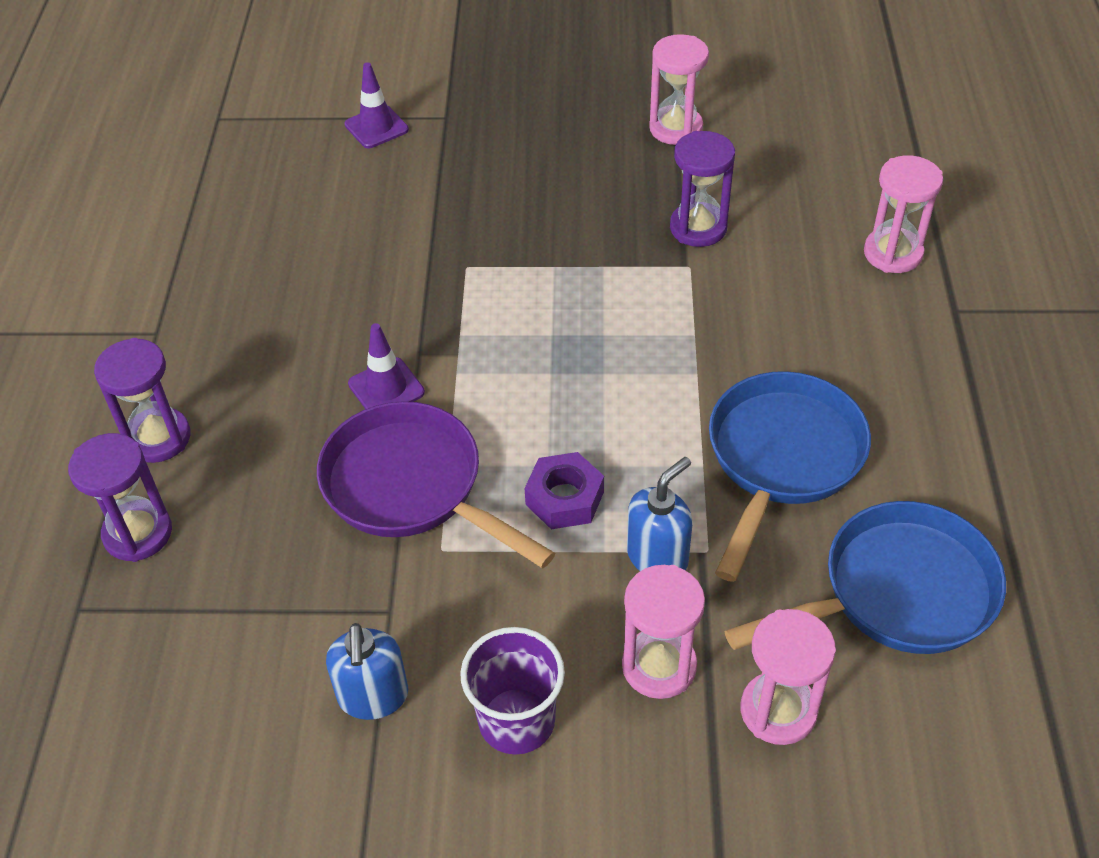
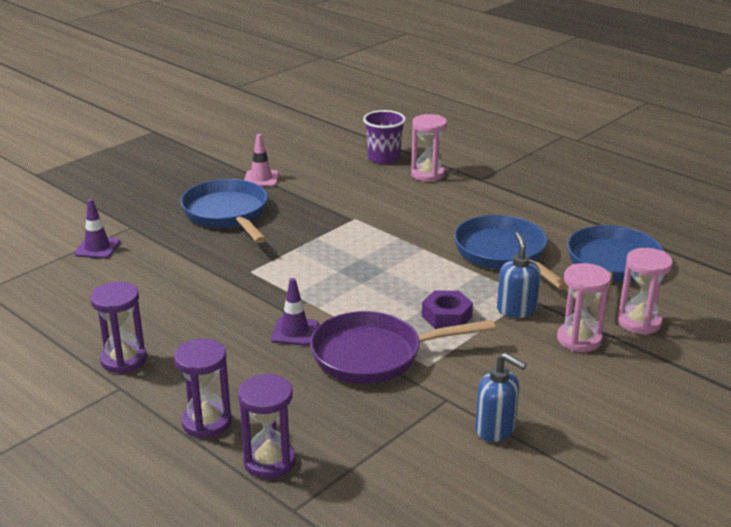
camera: 50 degrees left, 20 degrees down
(516, 721) = (563, 392): purple cup -> purple cup (384, 158)
(562, 162) = (227, 214): none -> blue pan
(675, 128) = (261, 179): pink hourglass -> pink traffic cone
(698, 228) = (334, 205): purple hourglass -> purple hourglass (124, 360)

